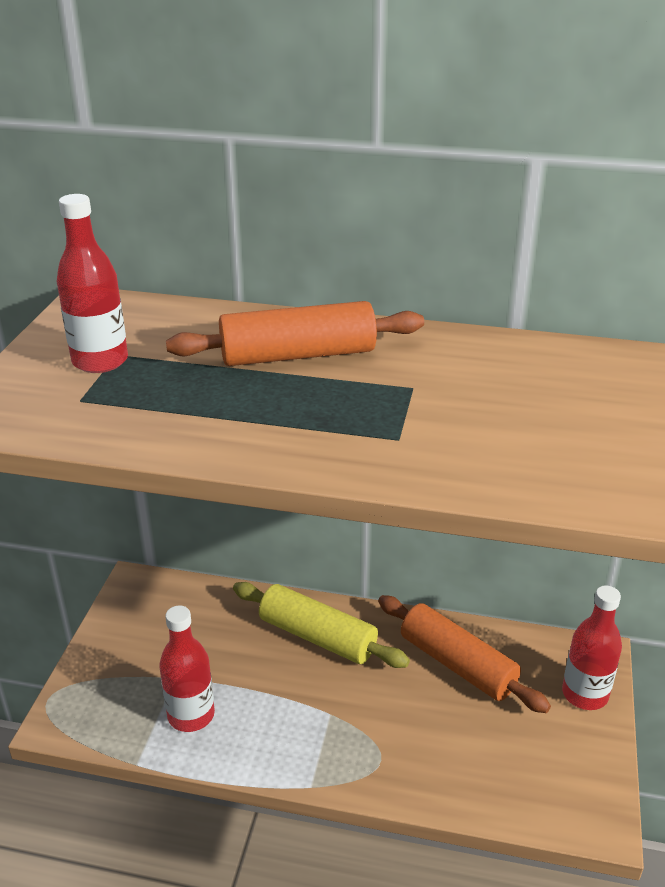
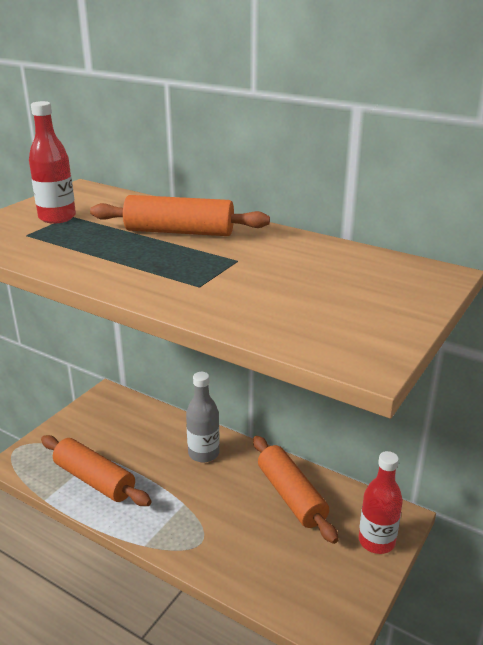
camera: 20 degrees right, 5 degrees down
(191, 715) = (94, 480): red bottle -> orange rolling pin
(317, 636) = (203, 453): yellow rolling pin -> grey bottle

